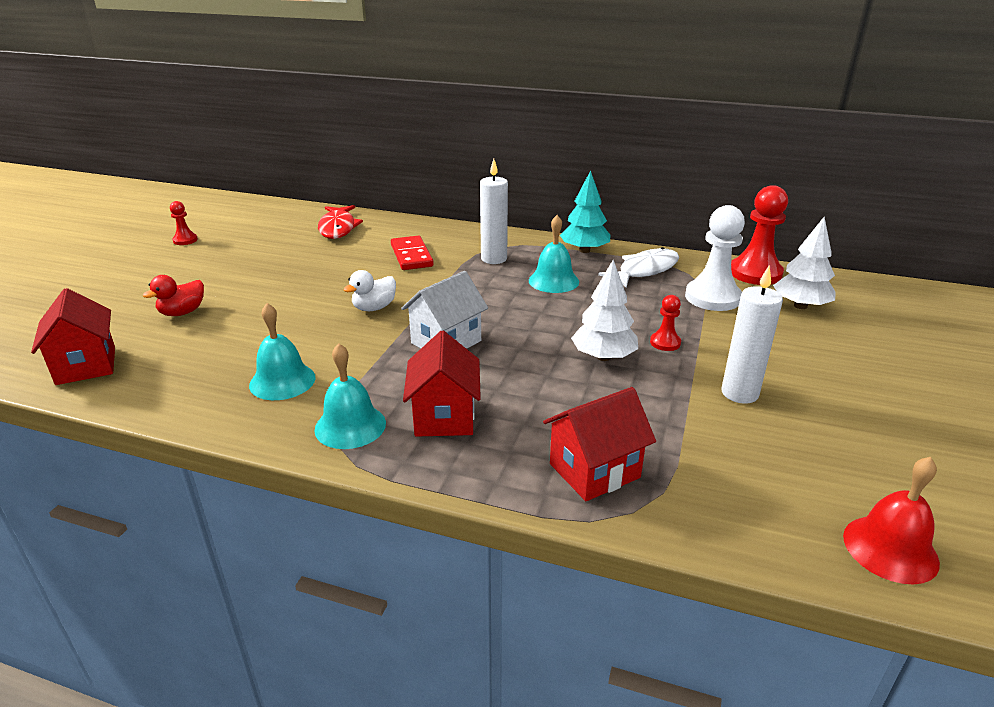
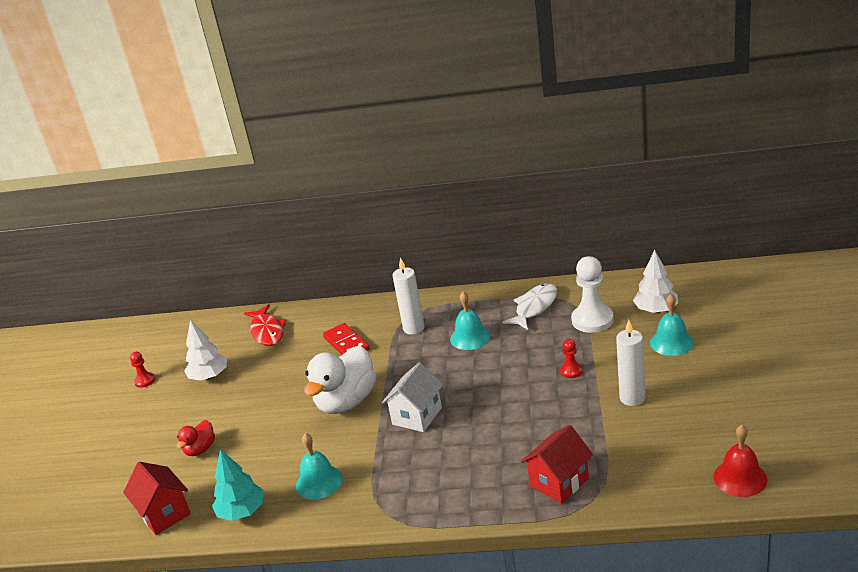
camera: 10 degrees left, 0 degrees up
(350, 426) = (388, 500): turquoise bell -> turquoise bell (671, 342)
(374, 308) = (346, 402): white duck -> white duck, size x2.01
(444, 417) = (447, 474): red house -> none
(584, 250) = (481, 299): turquoise tree -> turquoise tree (242, 512)
(603, 357) = (533, 396): white tree -> white tree (209, 376)
(755, 273) = (617, 287): red pawn -> none

